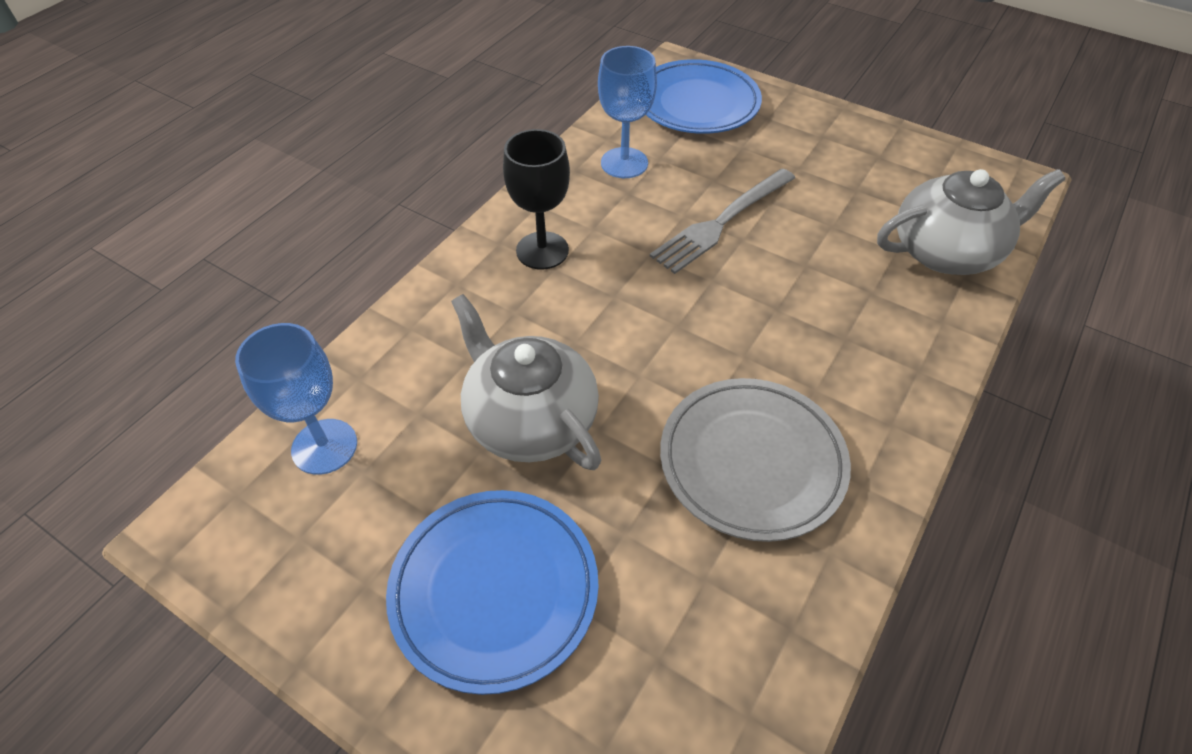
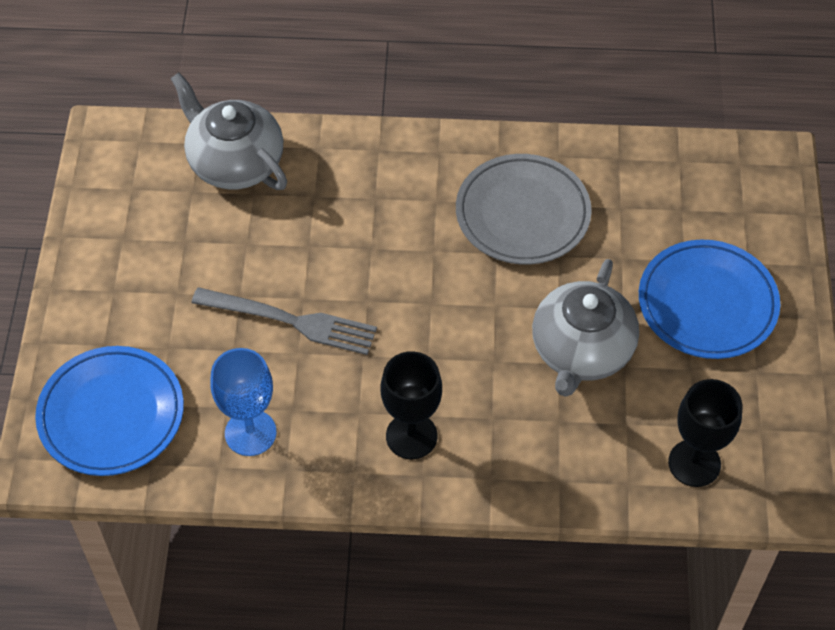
camera: 120 degrees left, 5 degrees up
(324, 446) = (694, 463): blue goblet -> black goblet

